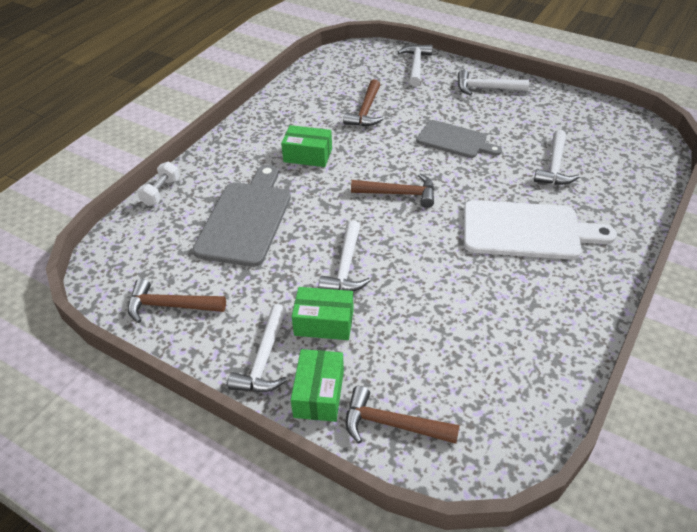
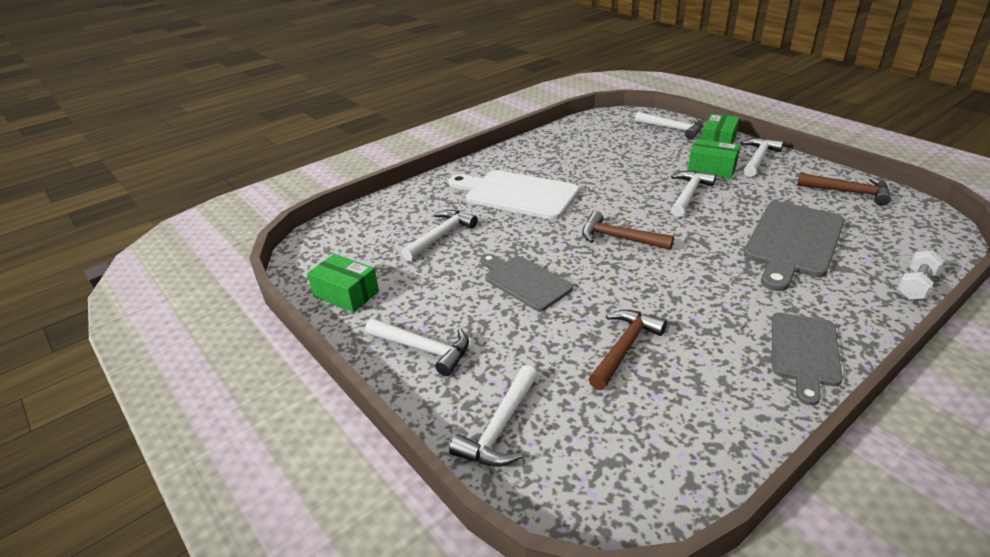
camera: 160 degrees left, 10 degrees down
(256, 129) = (804, 352): none -> grey cutting board
(308, 155) = (721, 297): green box -> green box (346, 294)
(392, 424) = (672, 129): brown hammer -> white hammer

